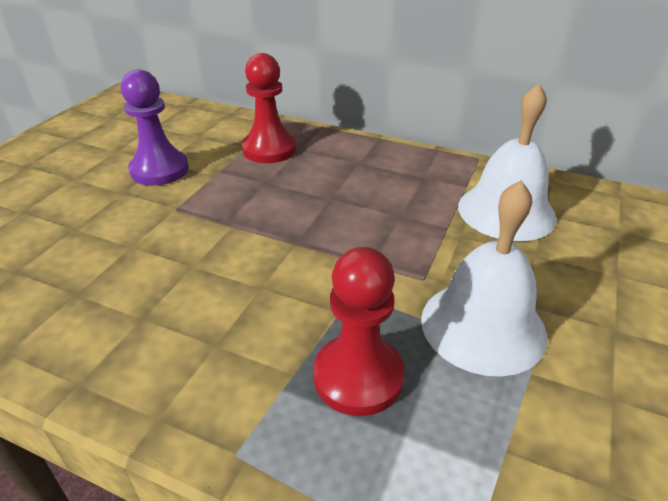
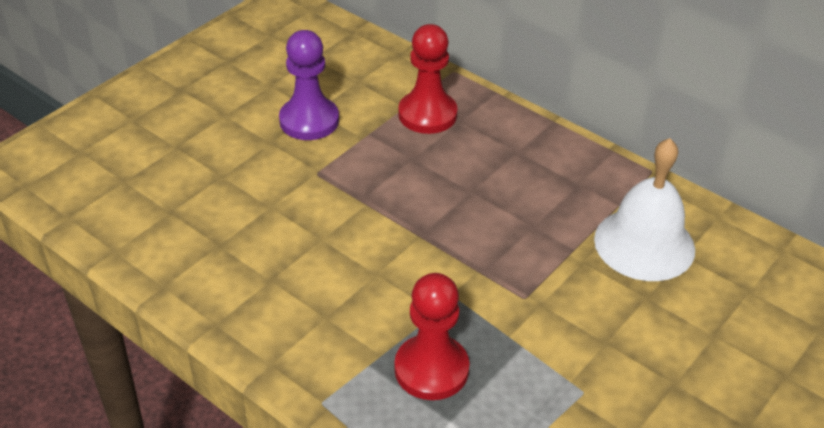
camera: 15 degrees right, 5 degrees up
(483, 326) = (556, 353): white bell -> none

